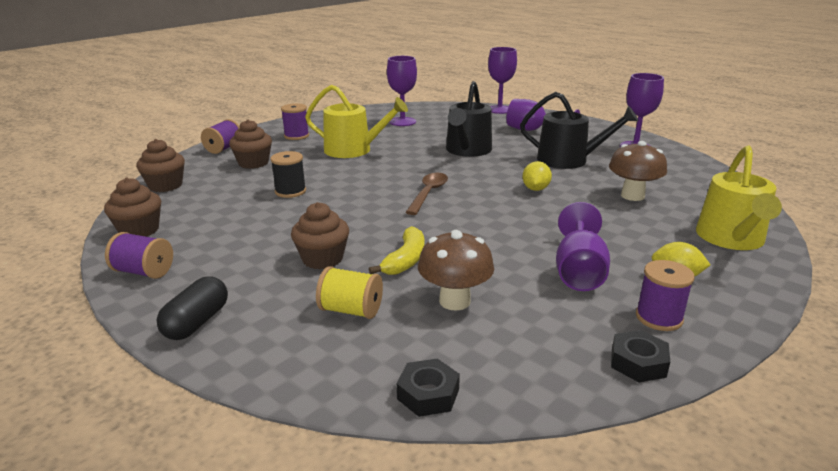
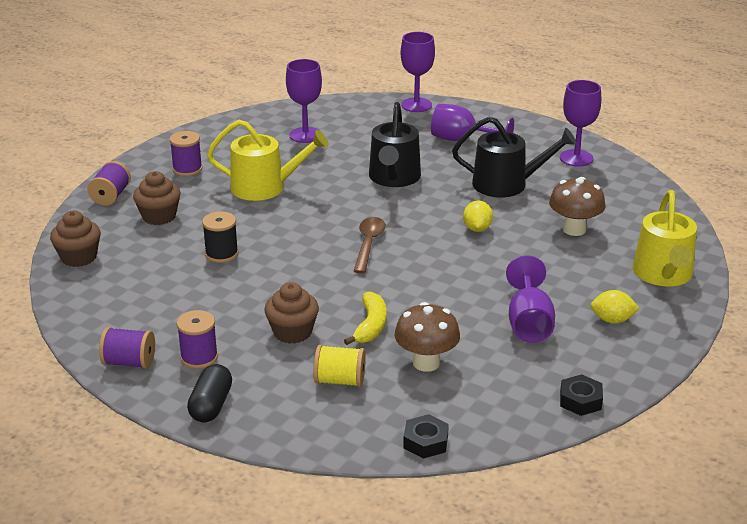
camera: 10 degrees left, 5 degrees up
(139, 230) = (91, 317): brown cupcake -> none
(659, 318) = (597, 361): purple spool -> purple spool (199, 357)

